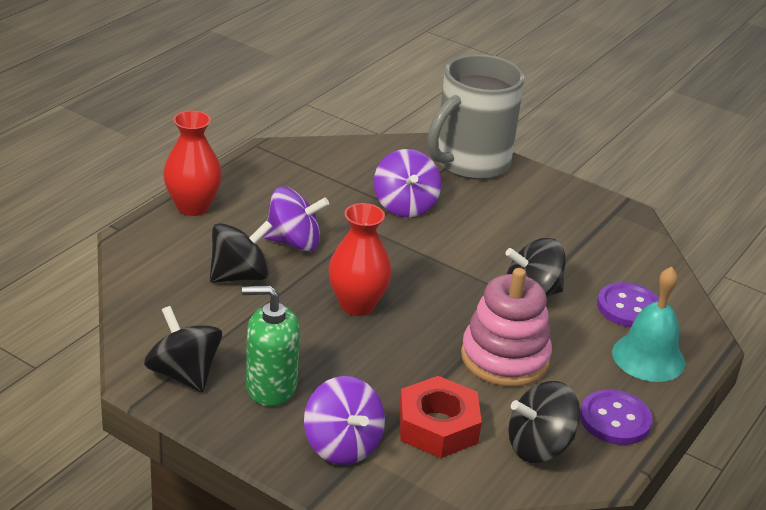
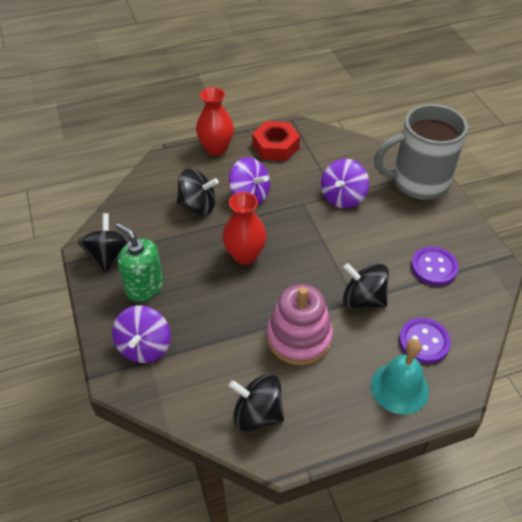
camera: 40 degrees right, 15 degrees up
(437, 426) = (210, 364): red nut -> red nut (275, 146)
(615, 419) = (327, 422): purple button -> purple button (434, 267)

